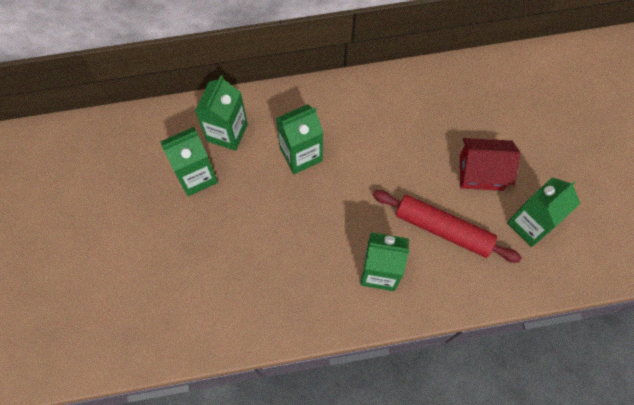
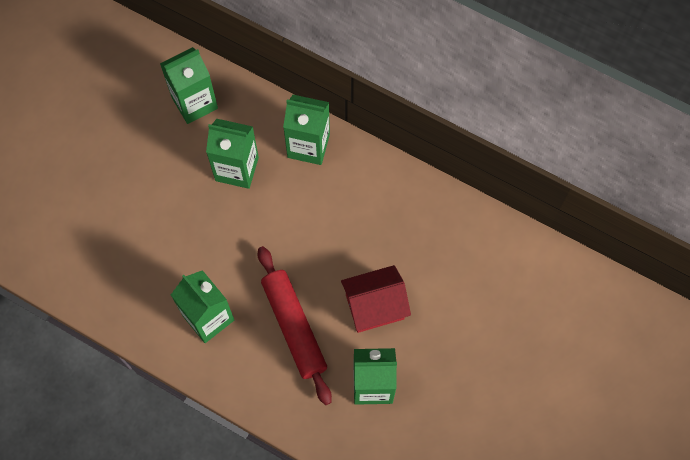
camera: 40 degrees right, 0 degrees up
(196, 176) = (137, 121): green carton -> green carton (308, 146)
(481, 172) = (374, 306): red house -> red house turned 60 degrees counterclockwise

